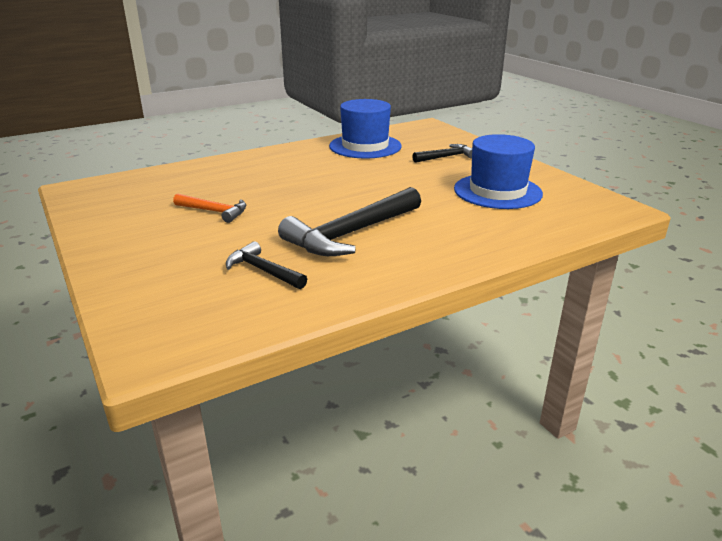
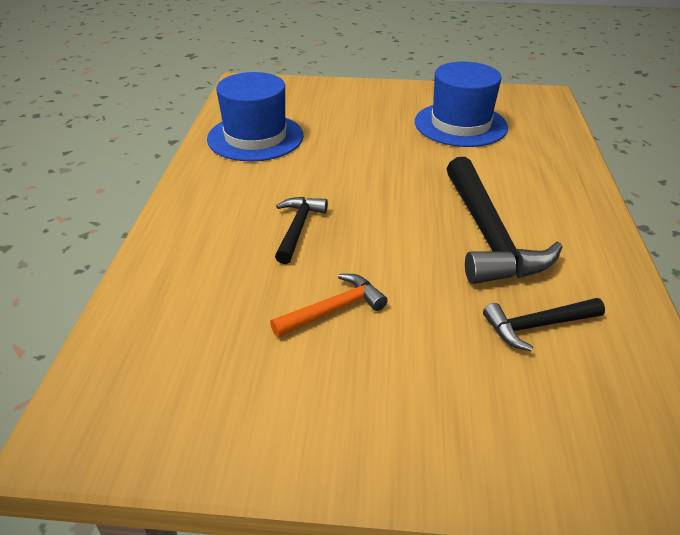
camera: 55 degrees left, 10 degrees up
(446, 157) = (348, 111): black hammer -> black hammer (298, 228)

